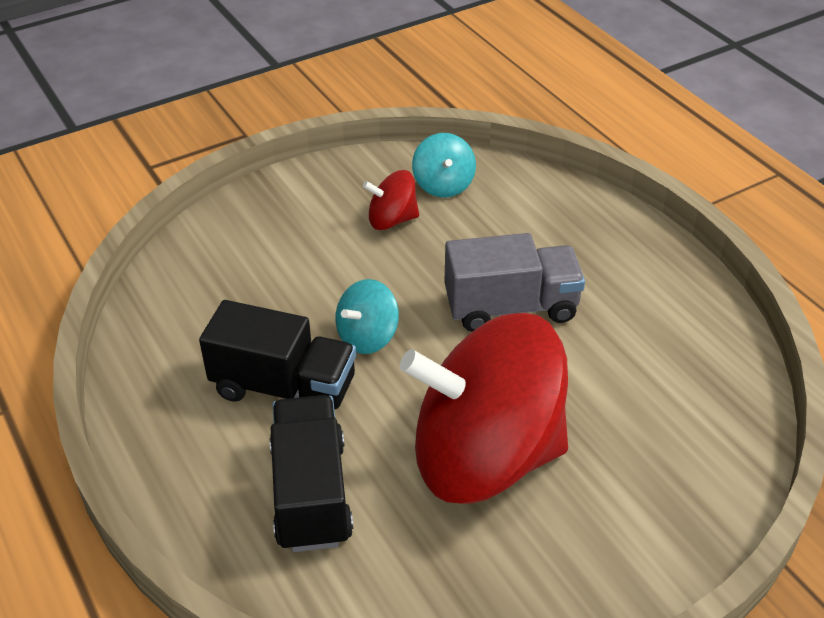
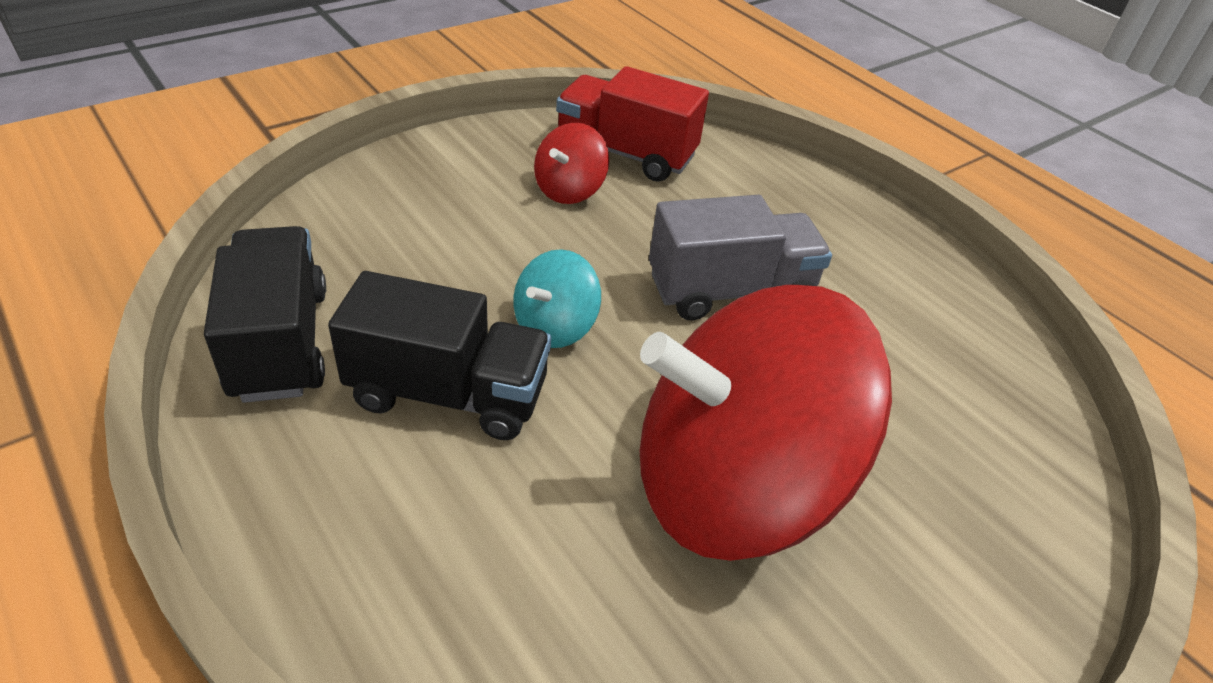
camera: 10 degrees left, 0 degrees up
(311, 493) = (497, 546): black truck -> black truck (279, 343)
(392, 220) = (569, 190): red spinning top -> red spinning top turned 45 degrees counterclockwise
(443, 185) = (625, 154): turquoise spinning top -> red truck

